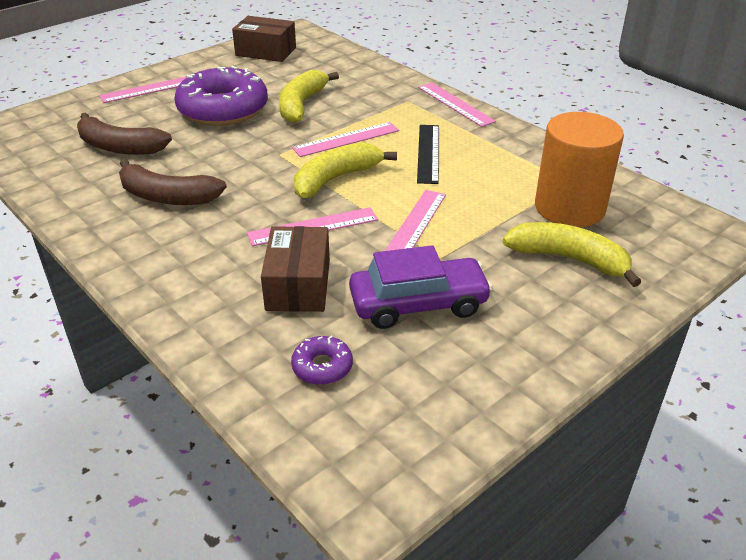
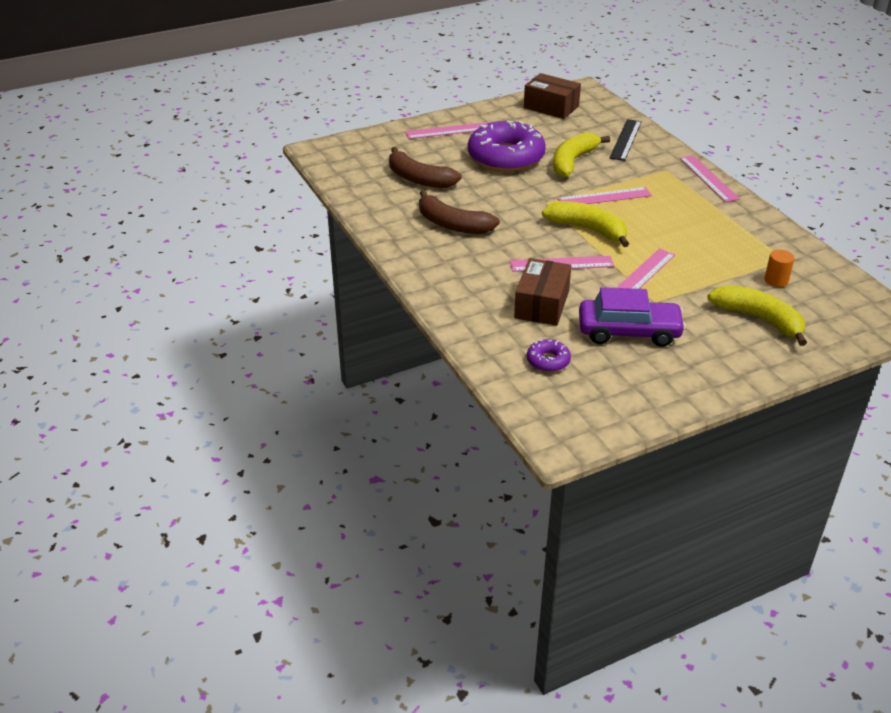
camera: 15 degrees right, 0 degrees up
(336, 179) = (588, 229): yellow banana -> yellow banana turned 60 degrees clockwise
(428, 153) = (671, 218): black ruler -> black ruler (625, 139)
(569, 208) = (776, 280): orange cylinder -> orange cylinder, size x0.40

